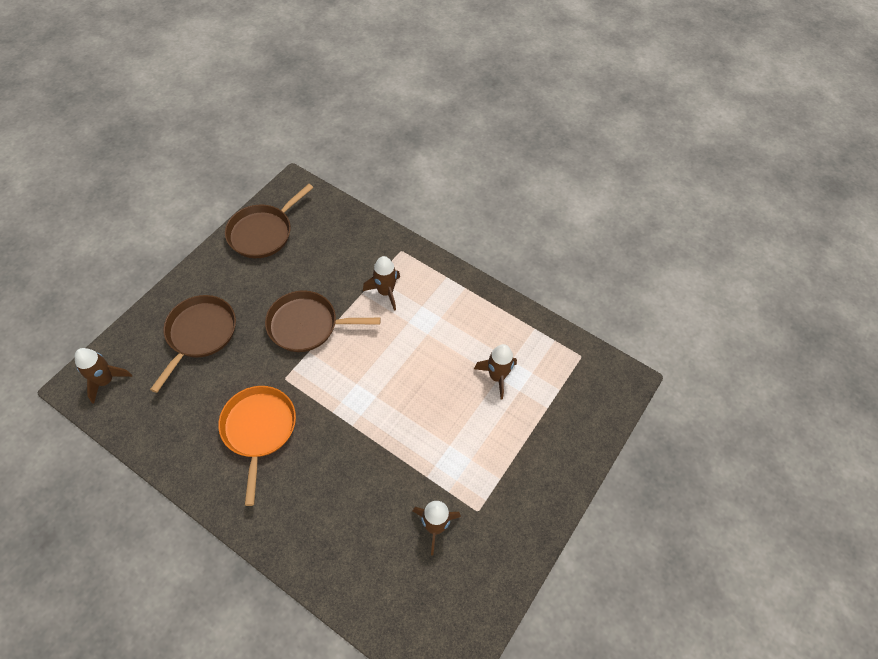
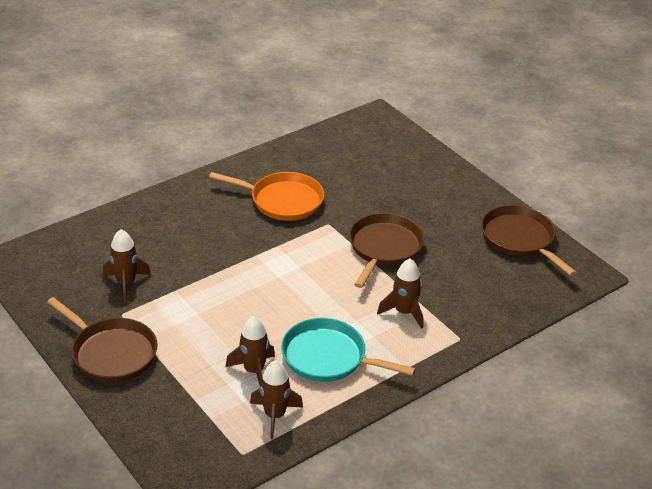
camera: 110 degrees right, 20 degrees down
(105, 381) = (375, 129): brown rocket -> brown rocket (274, 415)
(200, 334) = (402, 182): brown pan -> brown pan (111, 353)
(459, 330) = (328, 357): none -> turquoise pan

